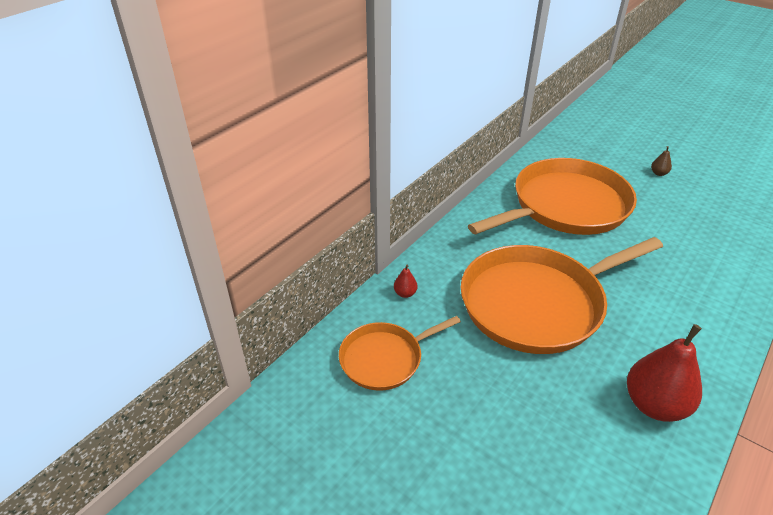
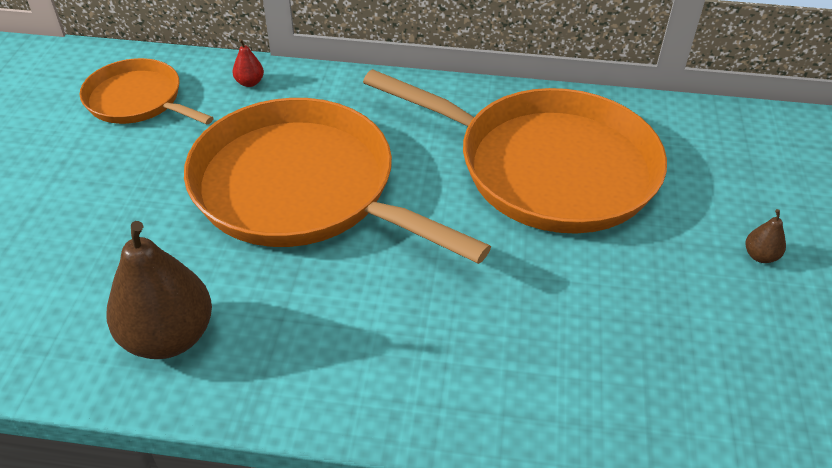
camera: 60 degrees right, 5 degrees up
(654, 405) = (169, 337): red pear -> brown pear

